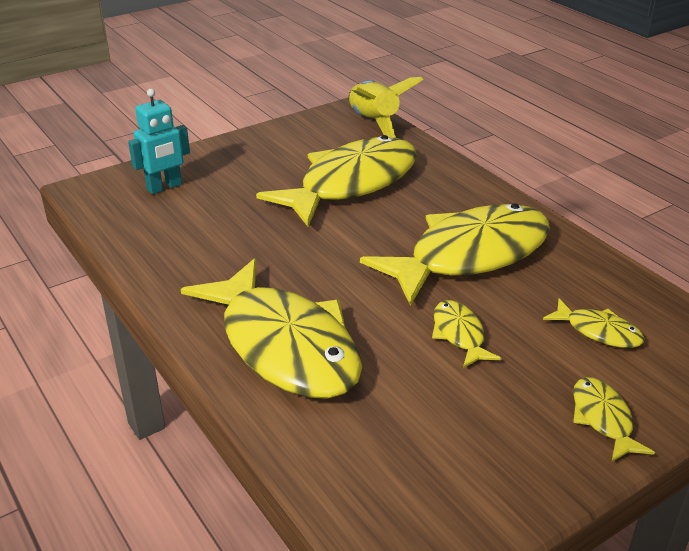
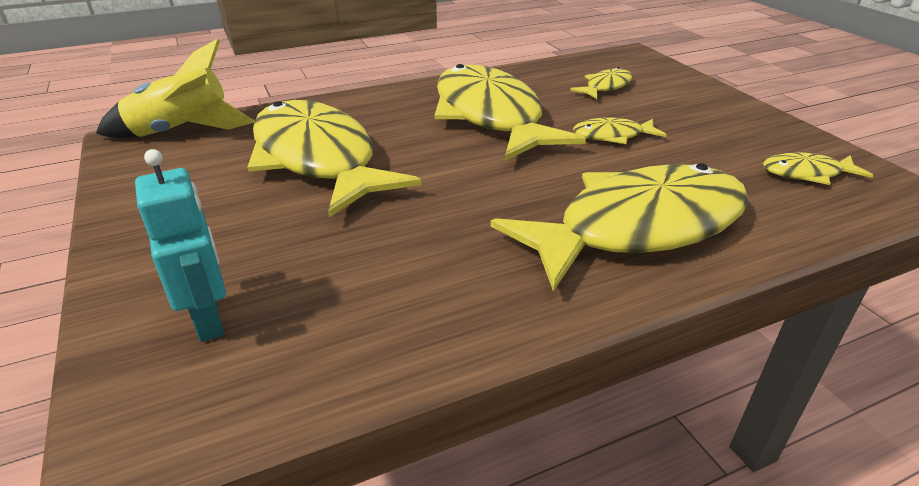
camera: 80 degrees left, 0 degrees up
(603, 419) = (707, 101): yellow fish -> yellow fish (806, 173)

